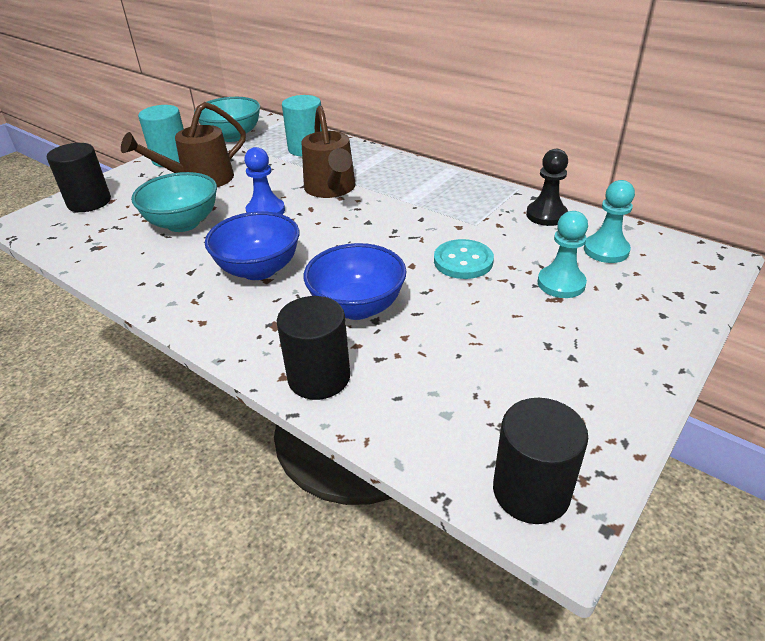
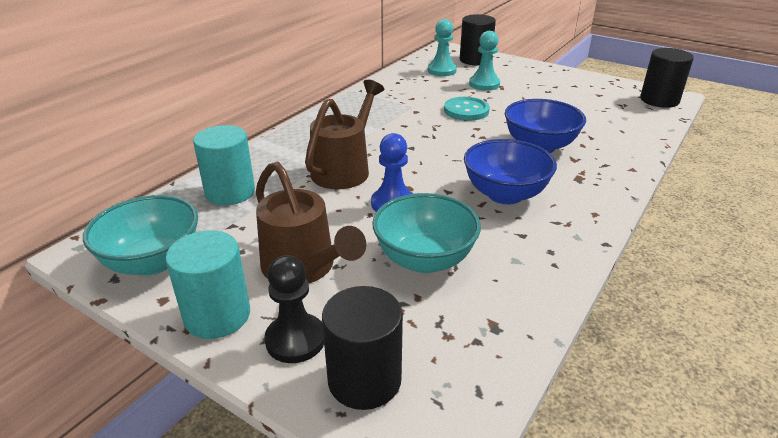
camera: 95 degrees left, 5 degrees down
(319, 377) = (623, 156): black cylinder -> black cylinder (475, 60)
(331, 189) = (345, 169): brown watering can -> brown watering can turned 45 degrees counterclockwise
(546, 215) = (396, 83): black pawn -> black pawn (295, 340)

